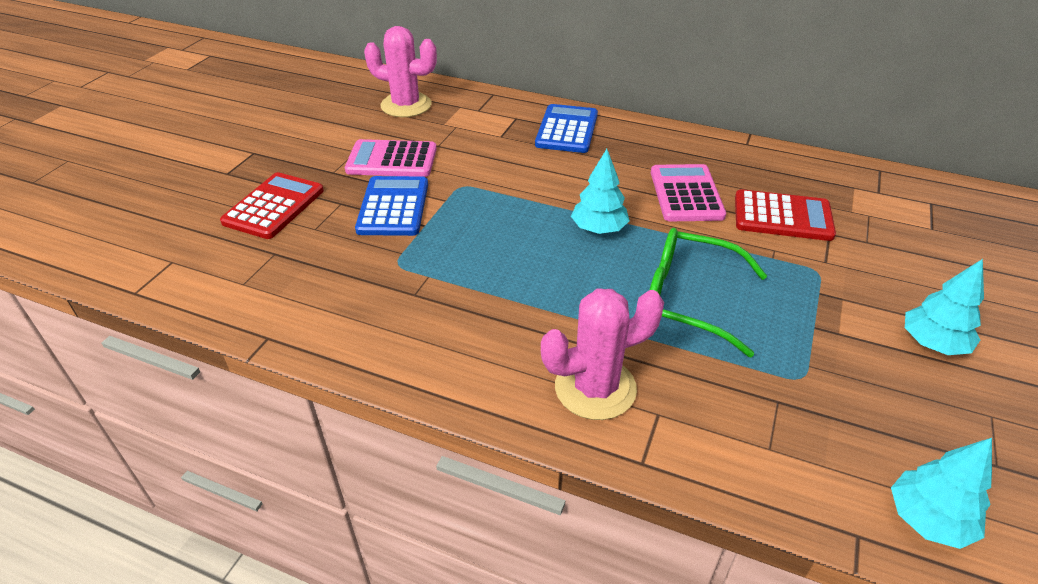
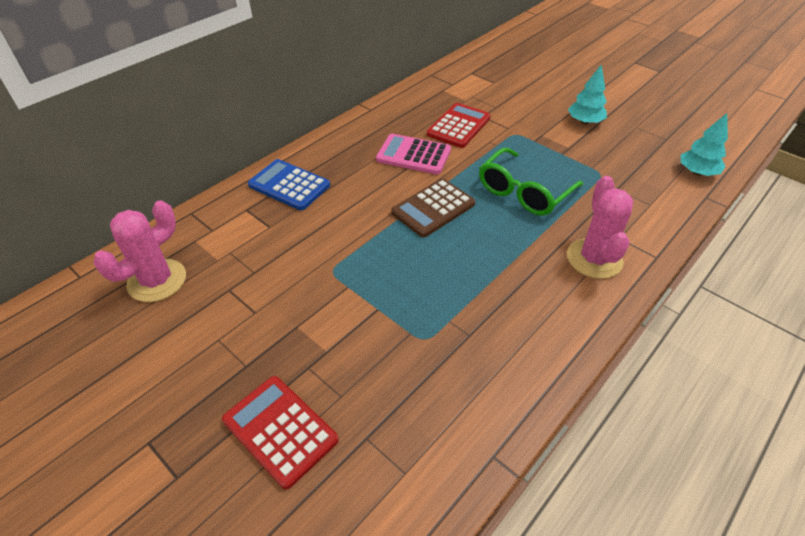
camera: 70 degrees left, 5 degrees up
(392, 160) = (256, 312): pink calculator -> none
(393, 207) = (338, 326): blue calculator -> none
(598, 229) = (433, 208): turquoise tree -> brown calculator

